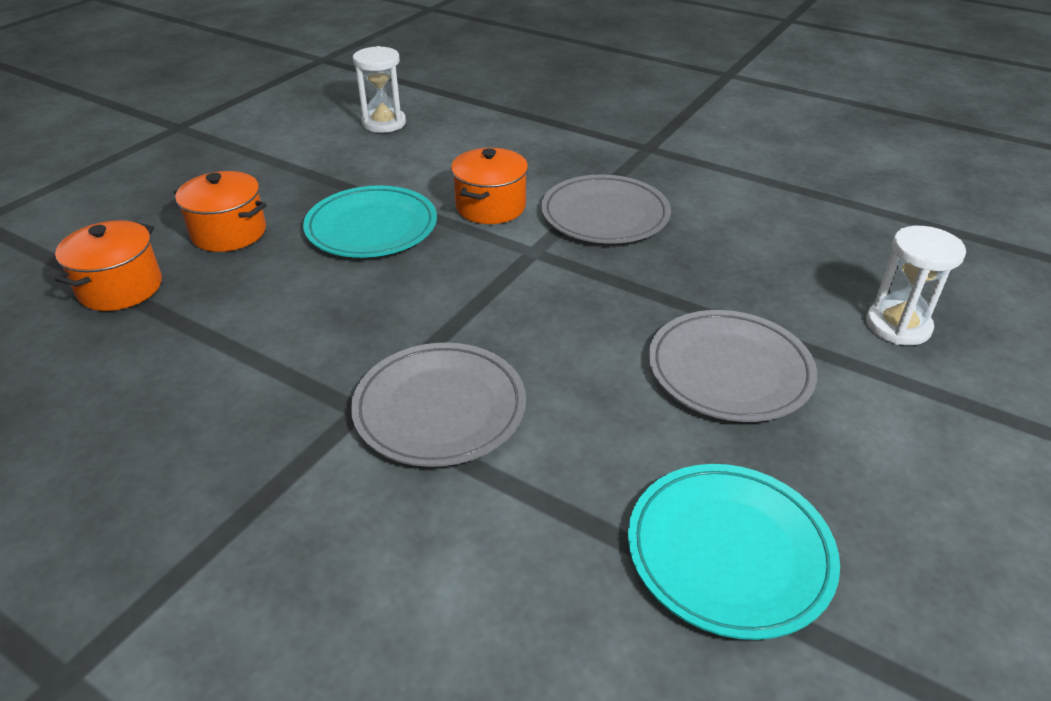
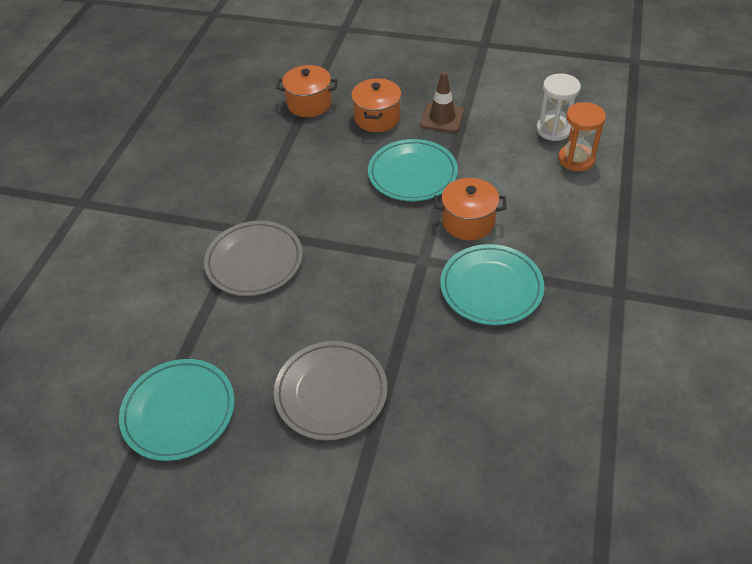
camera: 75 degrees right, 10 degrees up
(286, 184) = (442, 118): none -> brown traffic cone
(443, 123) = (576, 159): none -> orange hourglass
(605, 215) = (491, 287): grey plate -> turquoise plate
(898, 326) = (422, 498): white hourglass -> none

